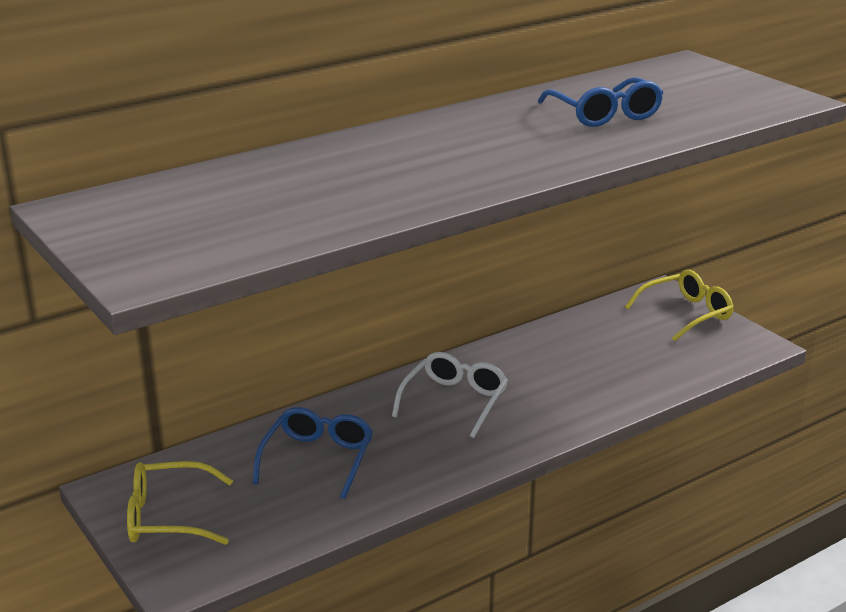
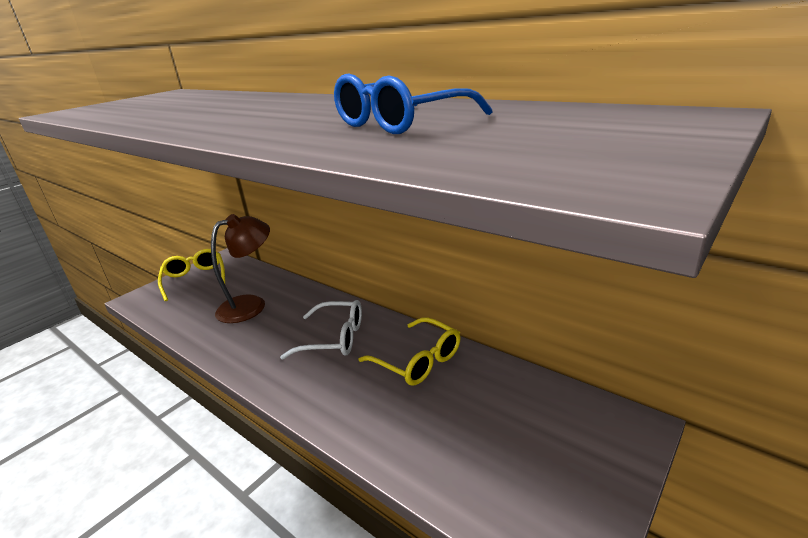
camera: 75 degrees right, 0 degrees up
(318, 459) = (251, 305): blue glasses -> brown lamp
(686, 314) = (595, 459): yellow glasses -> yellow glasses (418, 360)

